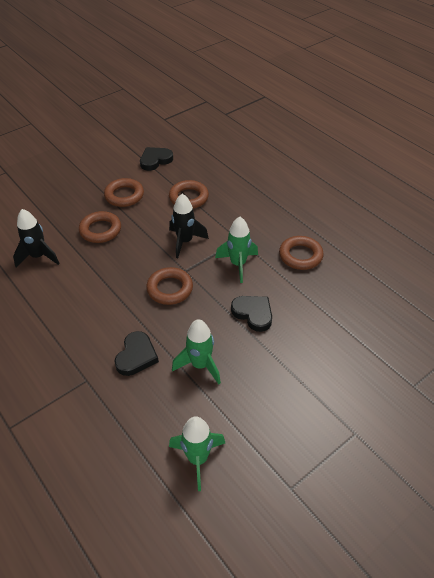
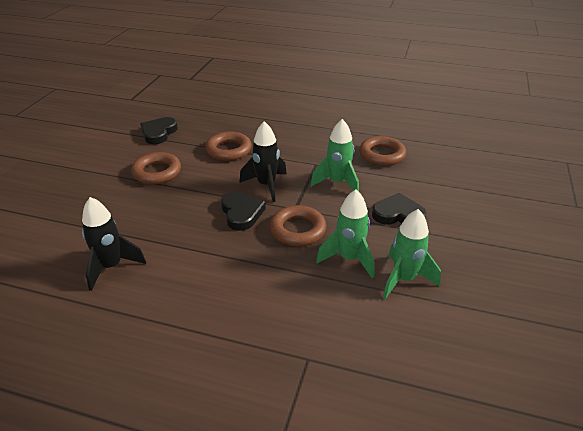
camera: 35 degrees left, 10 degrees down
(100, 230) = (163, 211): brown ring -> none
(136, 356) = (334, 305): black heart -> black heart (241, 213)
(197, 459) = (503, 362): green rocket -> green rocket (349, 258)

